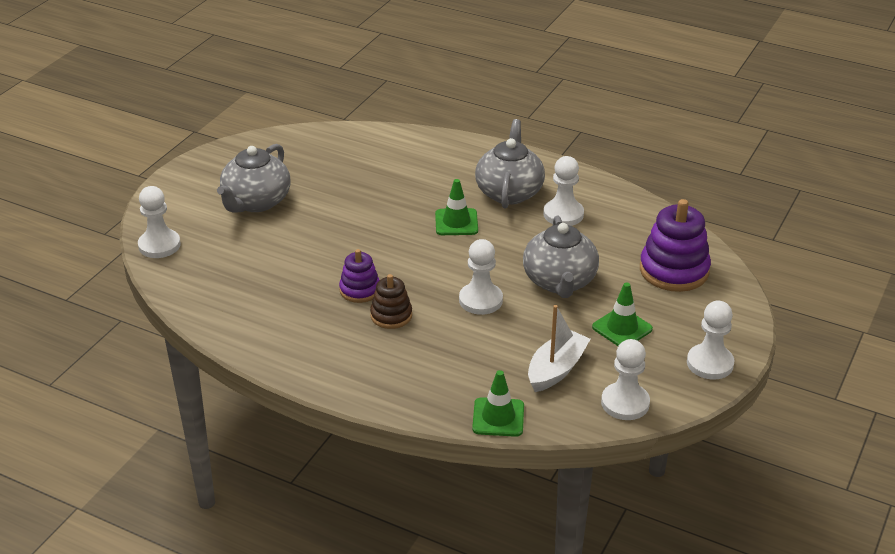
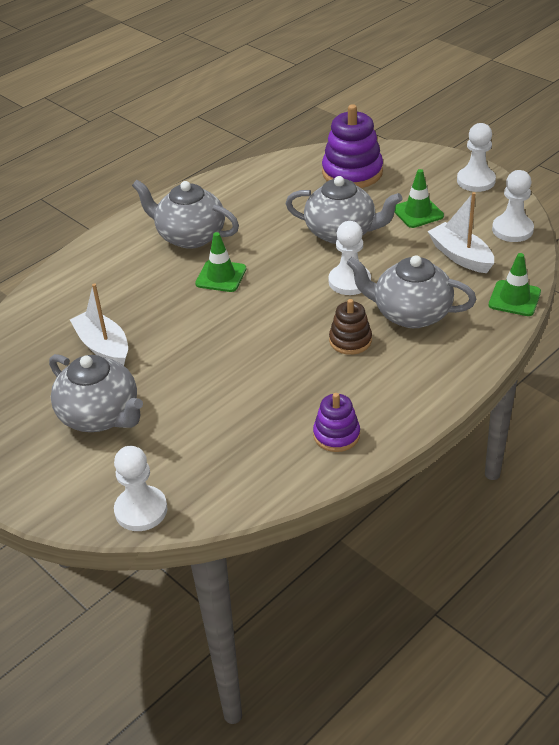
camera: 70 degrees left, 5 degrees up
(338, 183) = (103, 347): none -> white boat
(360, 290) = (301, 356): purple stacking toy -> purple stacking toy (336, 435)
(445, 347) = (410, 314): none -> grey teapot
(563, 214) = (243, 212): white pawn -> none

